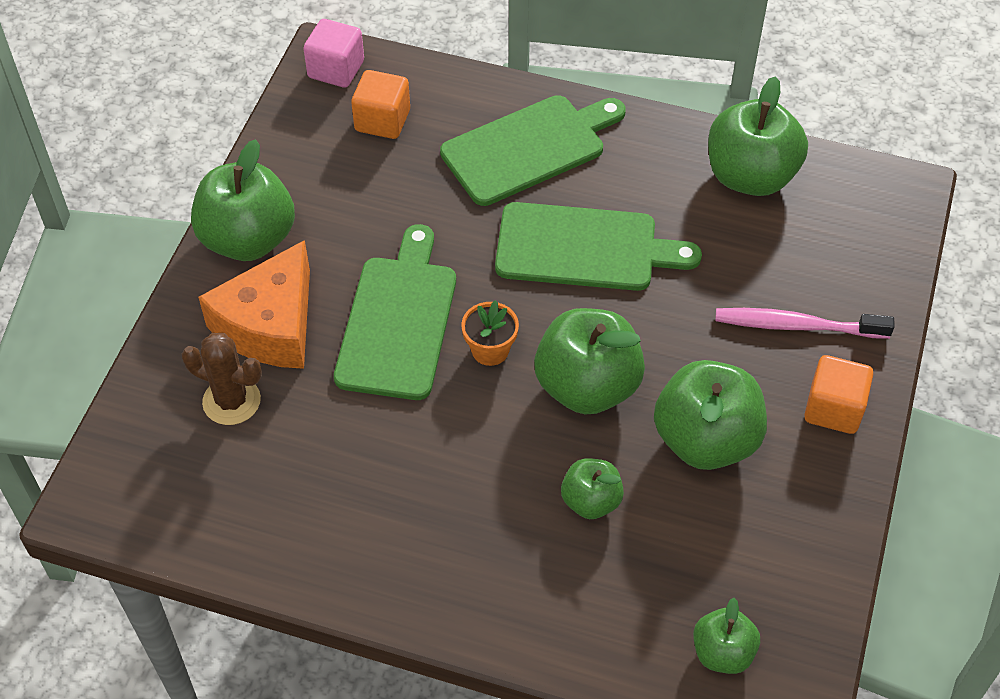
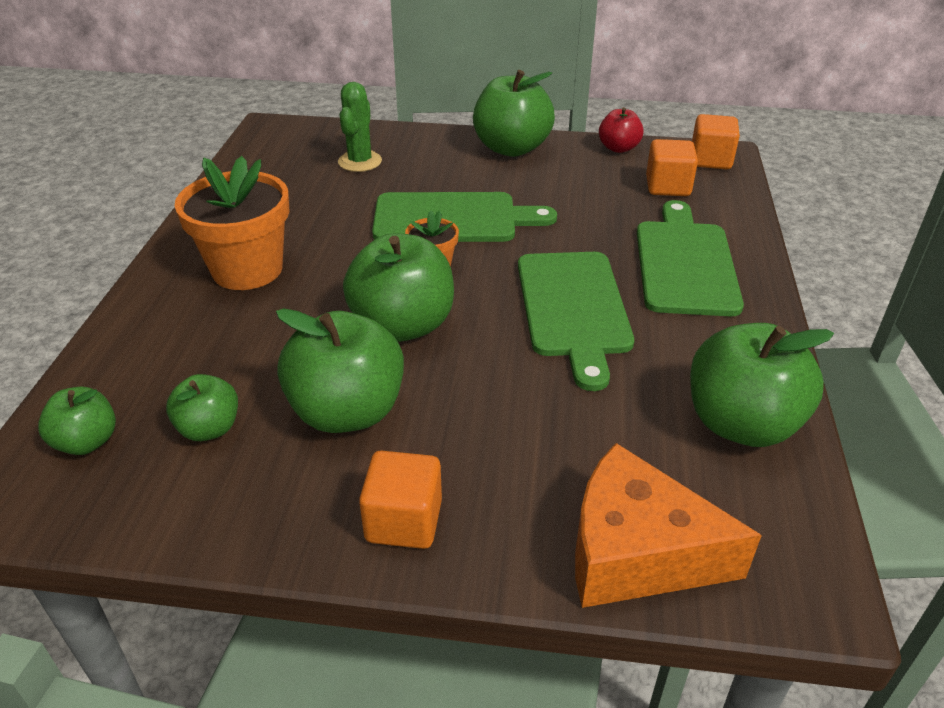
camera: 80 degrees right, 15 degrees down
(231, 401) = (360, 162): brown cactus -> green cactus
(270, 325) = (433, 167): orange cheese -> orange cheese (637, 552)
(282, 140) = (618, 148): none -> red apple
(336, 69) = (710, 160): pink cube -> orange cube
(458, 525) = (247, 269): none -> orange flower pot
(528, 148) = (685, 263): green cutting board -> green cutting board turned 135 degrees counterclockwise
(591, 501) = (270, 339): green apple -> green apple (209, 429)
(797, 326) = (523, 480): pink toothbrush -> none

